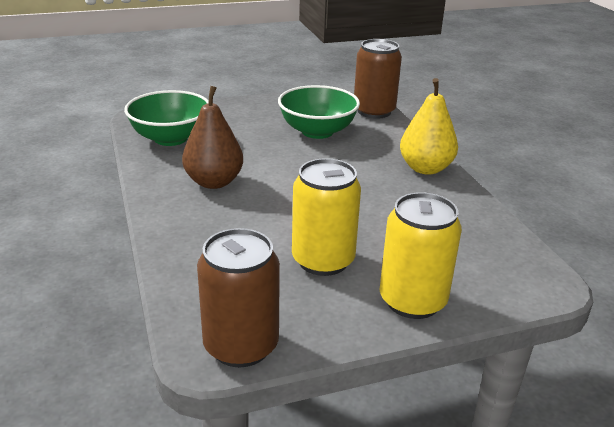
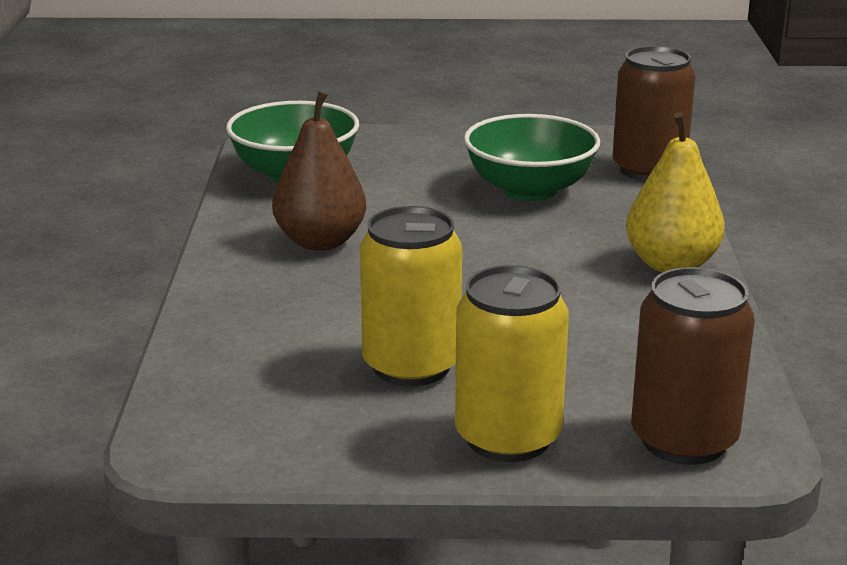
camera: 20 degrees right, 5 degrees down
(241, 345) = (226, 447): brown can -> brown can (683, 440)

